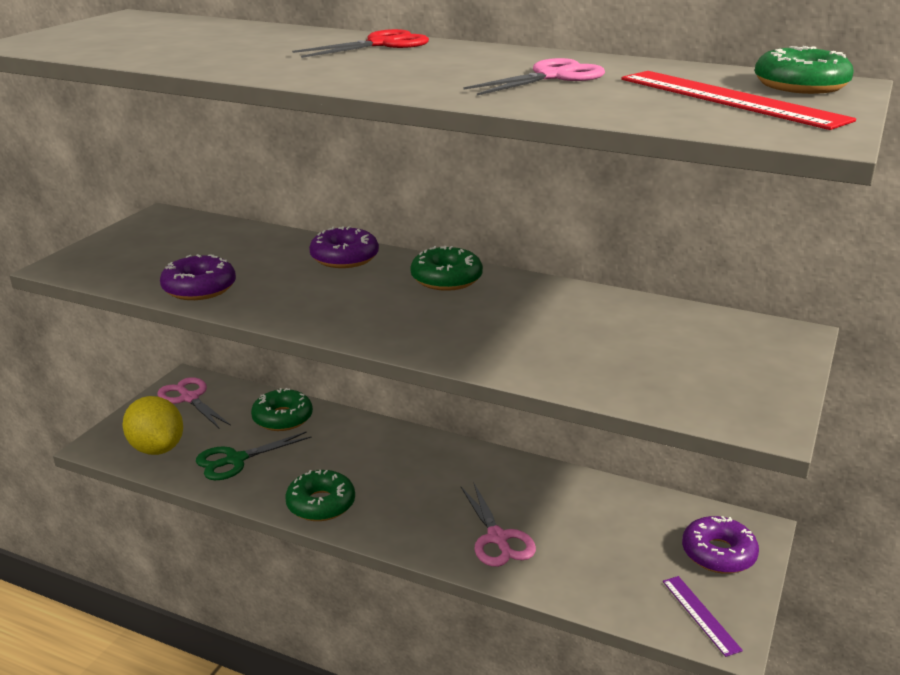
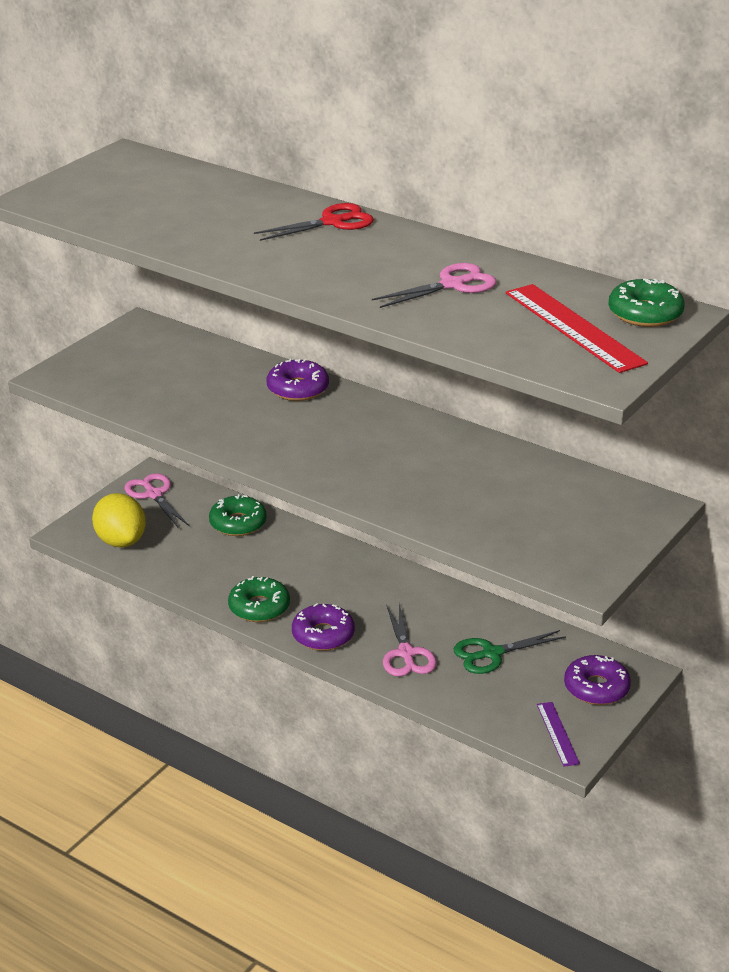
camera: 10 degrees right, 5 degrees up
(199, 288) = (167, 411): purple donut -> purple donut (323, 635)
(236, 460) = (190, 559): green scissors -> green scissors (492, 654)
(446, 279) = (382, 420): green donut -> none

